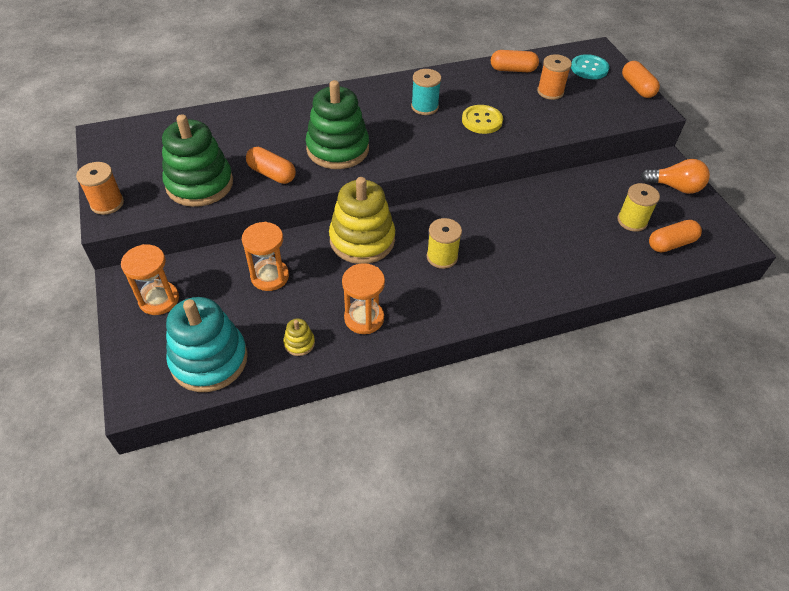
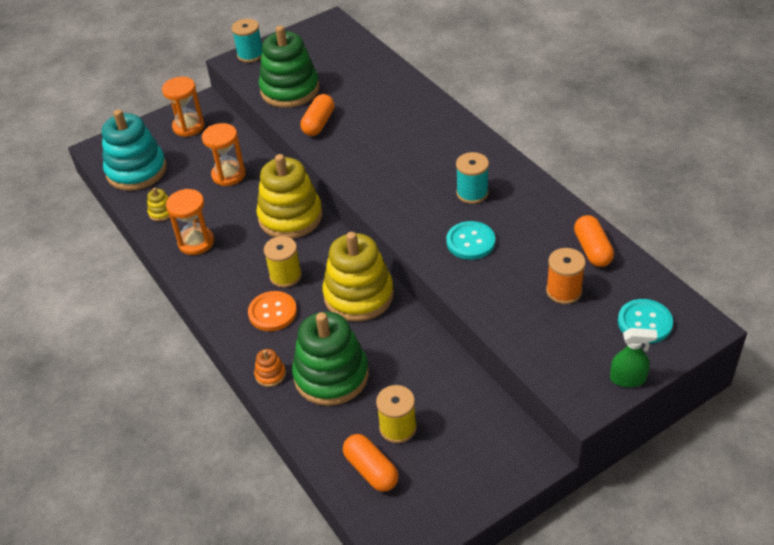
camera: 80 degrees right, 5 degrees down
(107, 203) = (250, 55): orange spool -> turquoise spool
(338, 149) = (371, 152): green stacking toy -> green stacking toy (331, 375)
(482, 121) = (470, 242): yellow button -> turquoise button
(484, 214) = (358, 295): none -> yellow stacking toy
(486, 274) = (272, 312): none -> orange button
(561, 287) = (270, 374): none -> orange stacking toy
(637, 88) = (628, 379): orange capsule -> green spray bottle
(675, 187) = (483, 469): orange light bulb -> none

